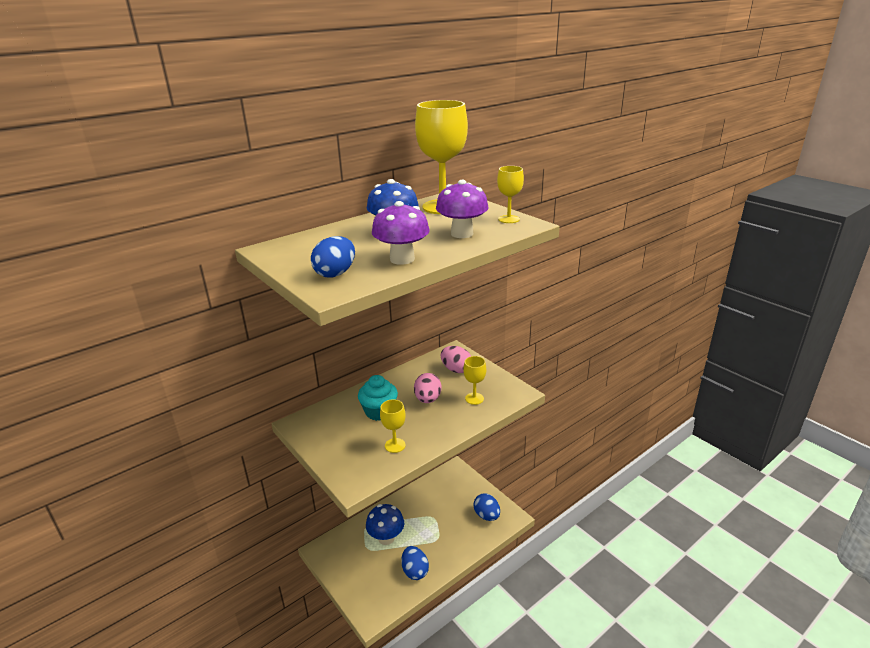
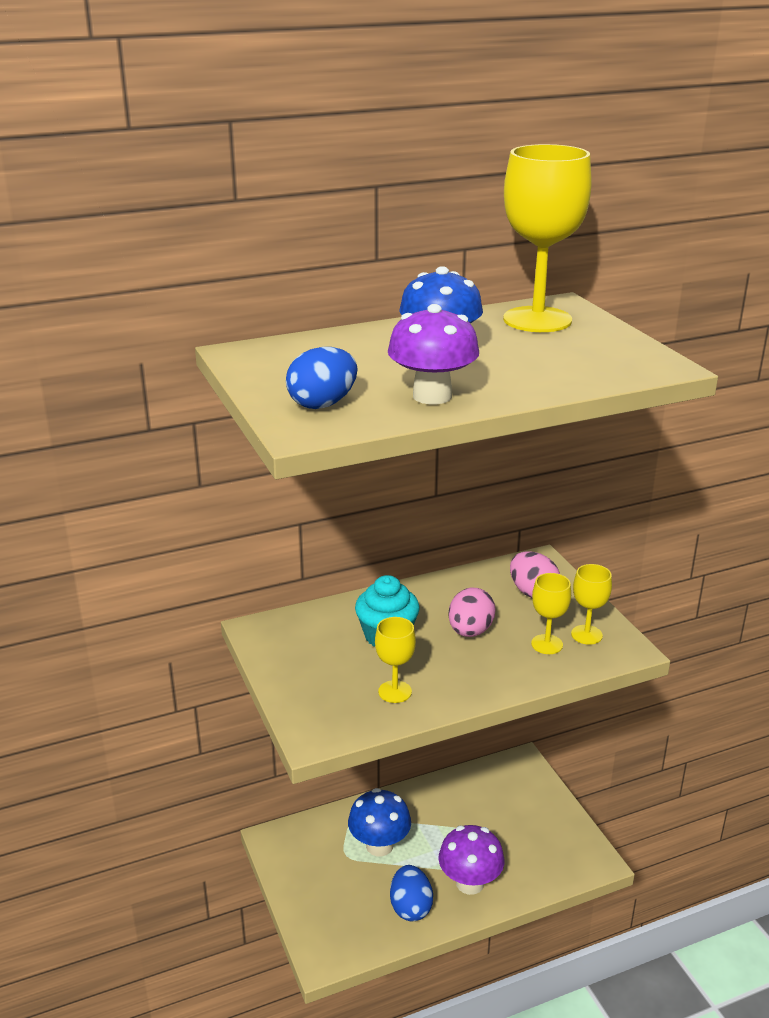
camera: 15 degrees right, 0 degrees up
(462, 234) = (546, 368): purple mushroom -> purple mushroom (470, 883)
(486, 515) = (553, 849): blue egg -> none
(508, 219) = (636, 354): yellow goblet -> yellow goblet (586, 635)

